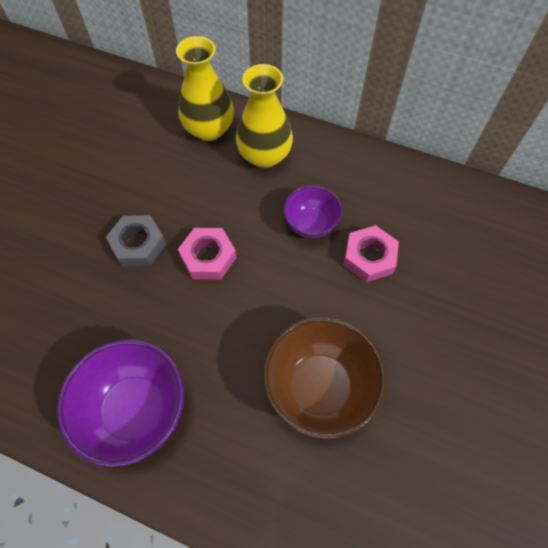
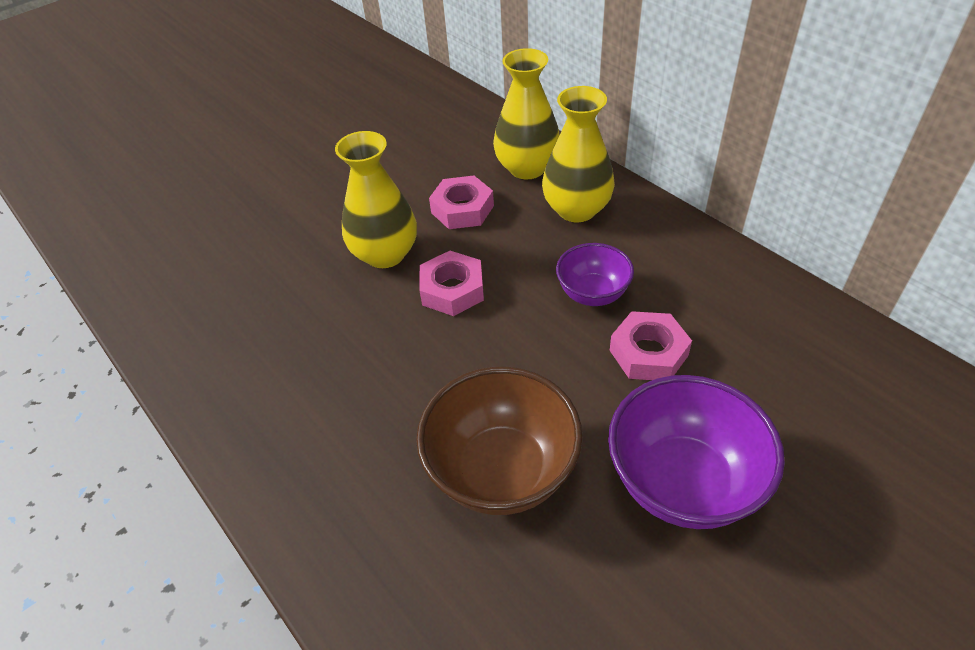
camera: 30 degrees right, 15 degrees down
(135, 410) = (284, 410): purple bowl -> purple bowl (683, 482)
(138, 244) = (385, 254): grey nut -> yellow vase
(178, 183) = (462, 209): none -> pink nut

